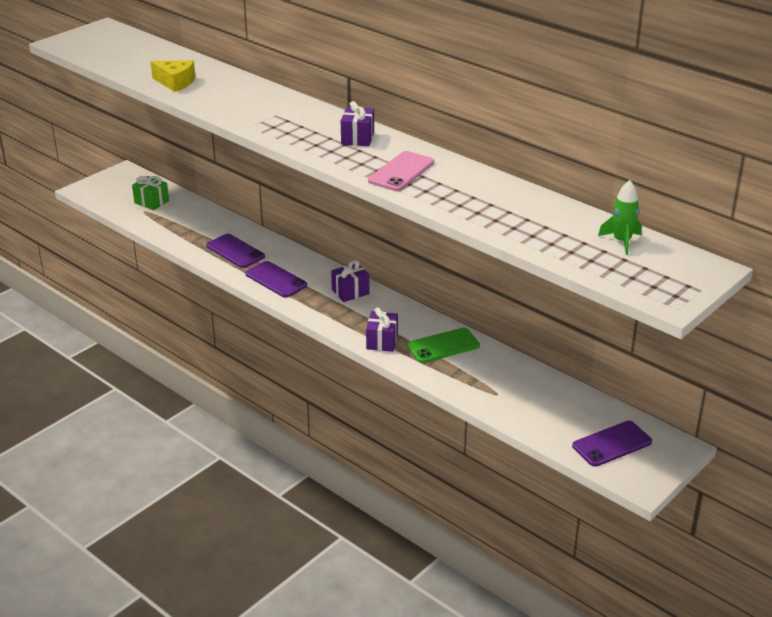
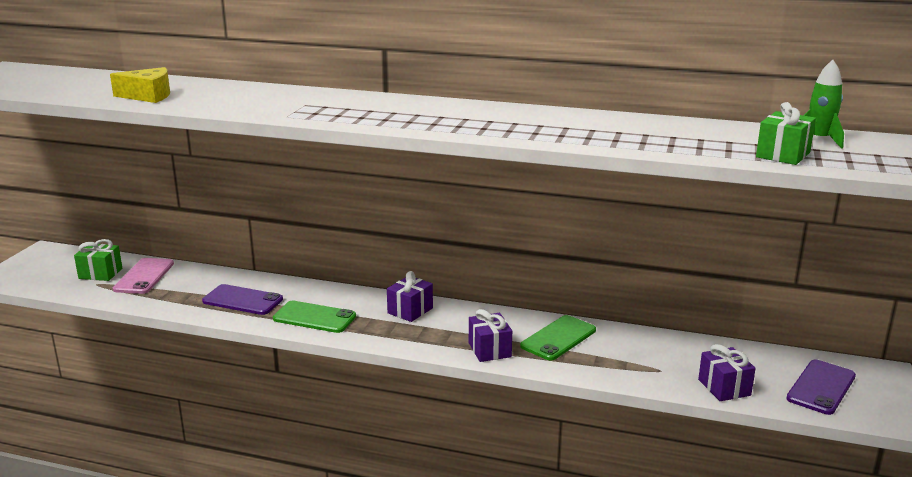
camera: 25 degrees left, 10 degrees down
(276, 280) = (314, 317): purple phone -> green phone
(357, 138) = (425, 108): purple gift -> purple gift (724, 387)
(401, 172) = (512, 125): pink phone -> pink phone (144, 276)
(567, 250) = (783, 155): none -> green gift

